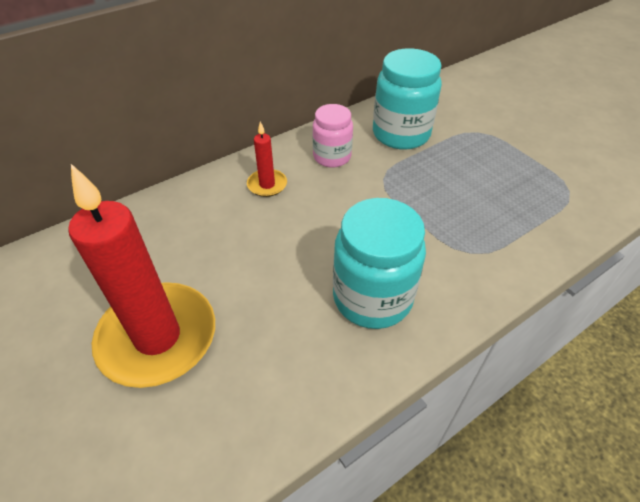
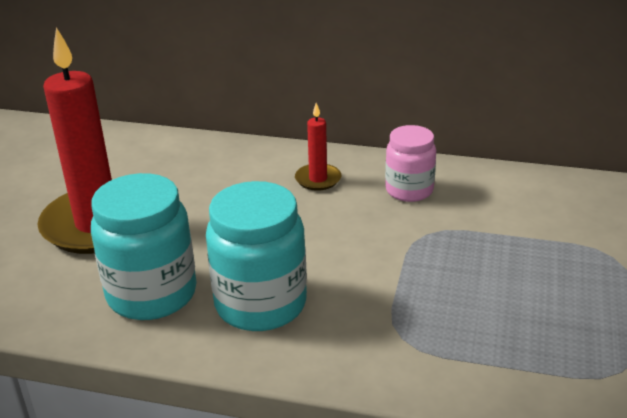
camera: 50 degrees right, 15 degrees down
(401, 134) = (514, 210): turquoise jar -> turquoise jar (152, 294)

